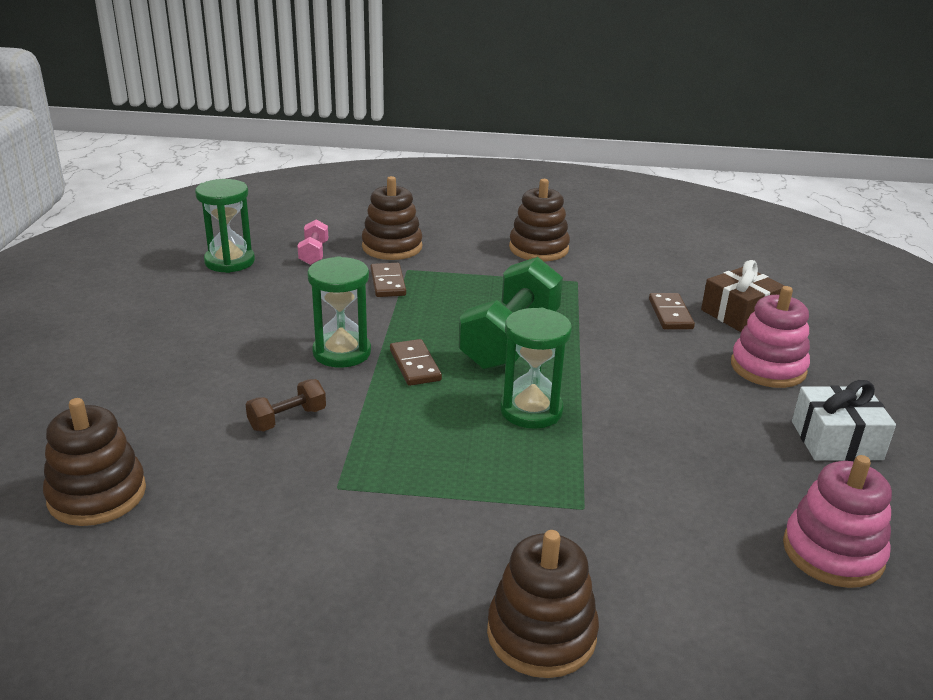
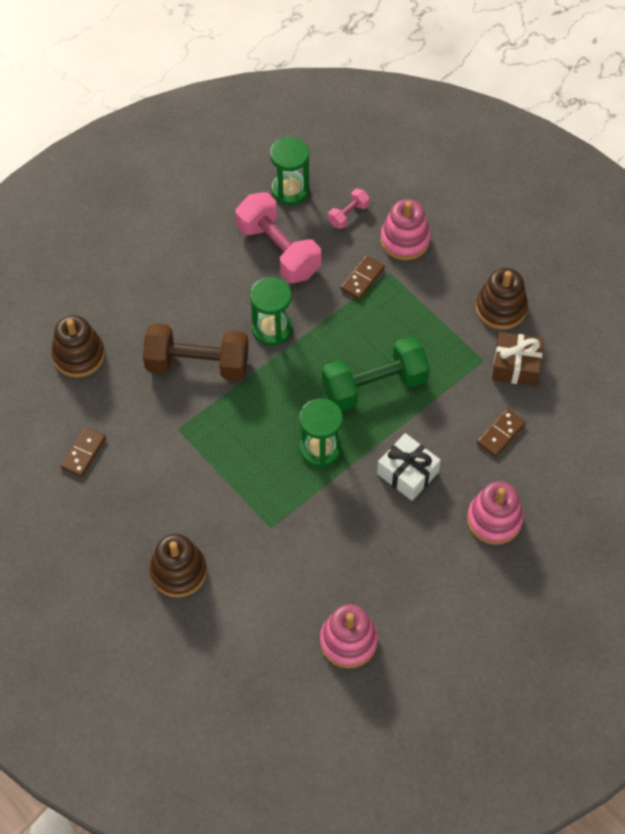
camera: 45 degrees right, 30 degrees up
(271, 300) = (278, 250): none -> pink dumbbell
(287, 419) = (197, 364): brown dumbbell -> brown dumbbell, size x2.13
(392, 247) = (405, 240): brown stacking toy -> pink stacking toy
(415, 365) = (299, 368): brown domino -> brown domino (83, 453)
(739, 313) = (546, 466): brown gift -> brown gift (516, 366)
(836, 440) = (452, 593): white gift -> white gift (407, 473)

